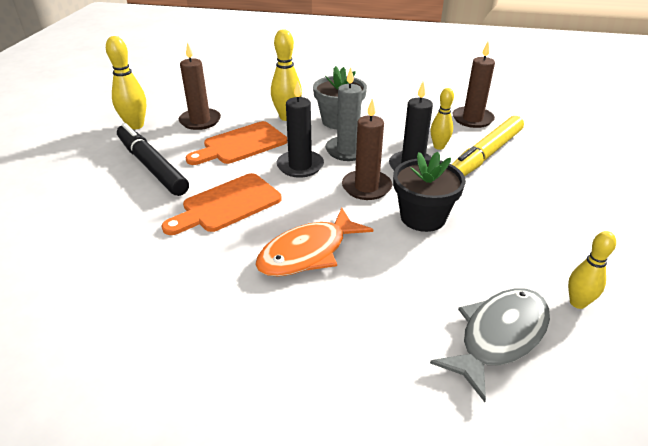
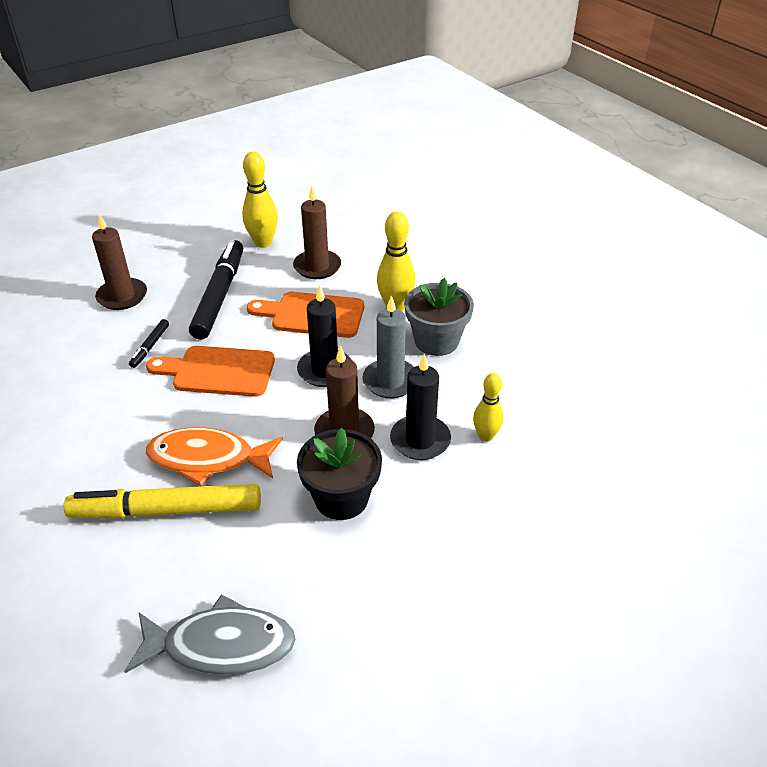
camera: 45 degrees right, 5 degrees up
(145, 220) = (150, 347): none -> black marker
(472, 119) = (584, 428): brown candle -> brown candle (122, 296)
(485, 155) = (518, 480): yellow marker -> yellow marker (167, 510)
(577, 303) = (328, 682): yellow bowling pin -> none

